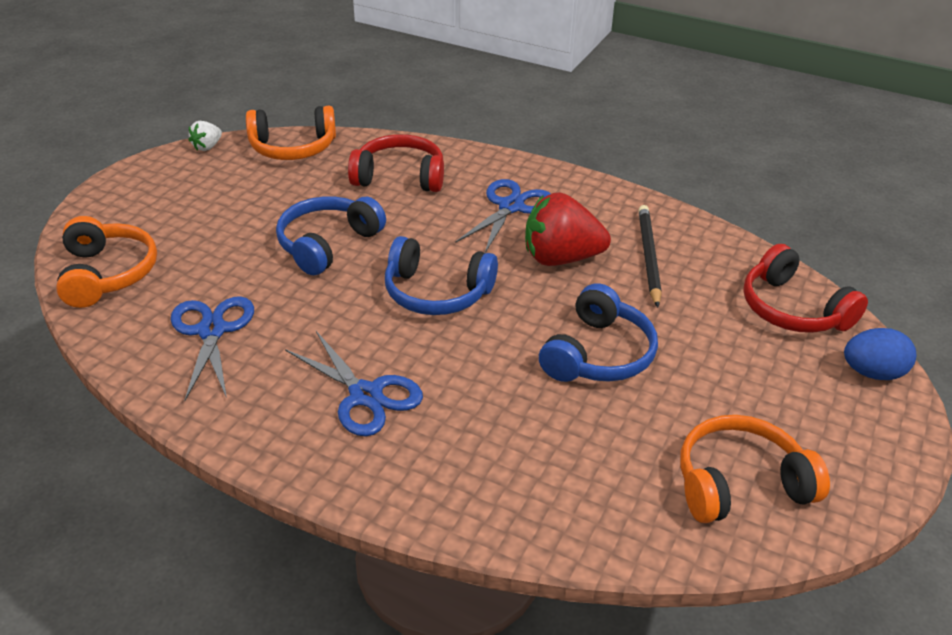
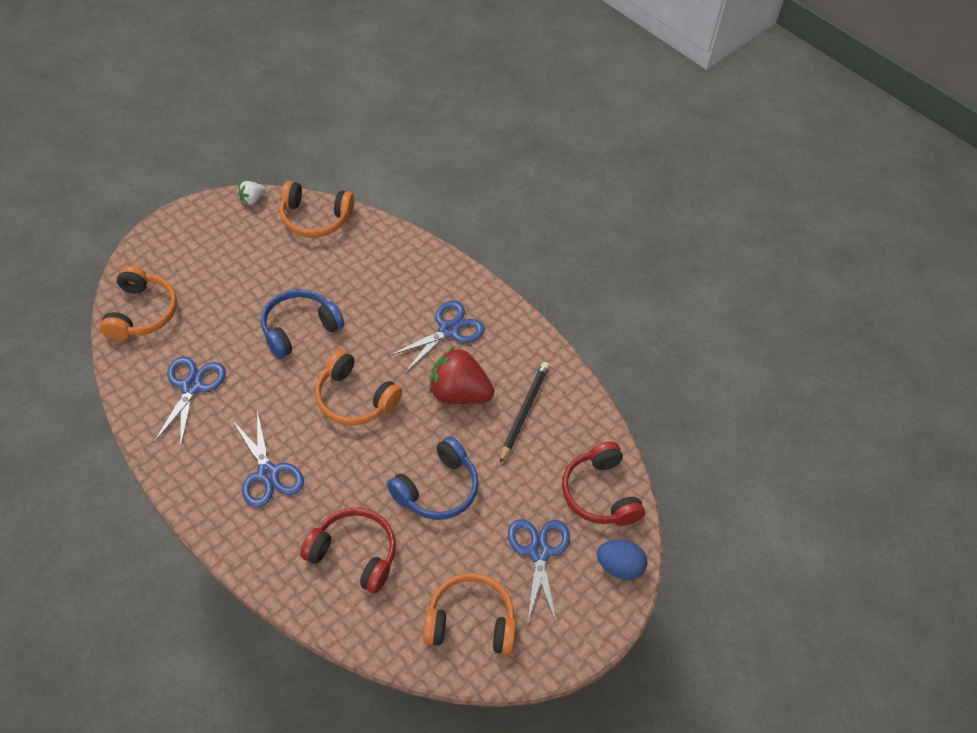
camera: 15 degrees right, 15 degrees up
(400, 177) = (381, 274): red headphones -> red headphones (354, 554)
(436, 293) = (354, 399): blue headphones -> orange headphones
(768, 384) = (539, 552): none -> blue scissors

